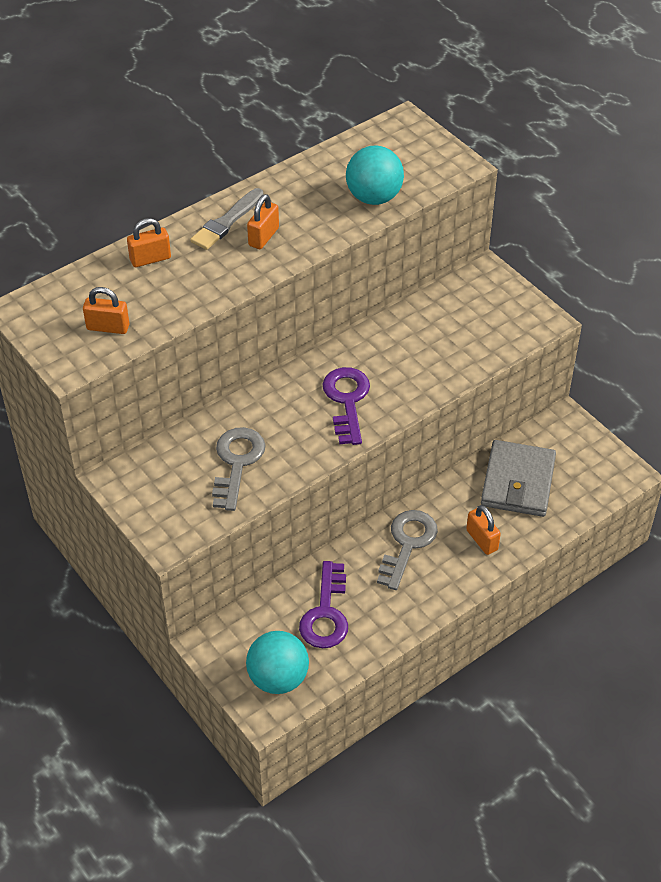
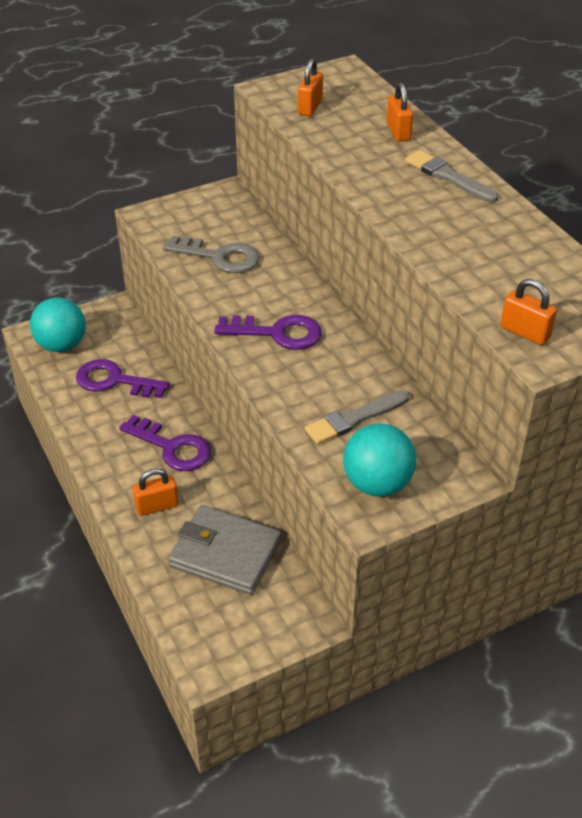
camera: 100 degrees right, 5 degrees down
(263, 237) = (421, 197): orange padlock -> orange padlock (525, 332)
(374, 197) = (480, 278): turquoise ball -> turquoise ball (377, 484)
(407, 544) = (172, 447): grey key -> purple key
(443, 338) = (354, 419): none -> grey brush

